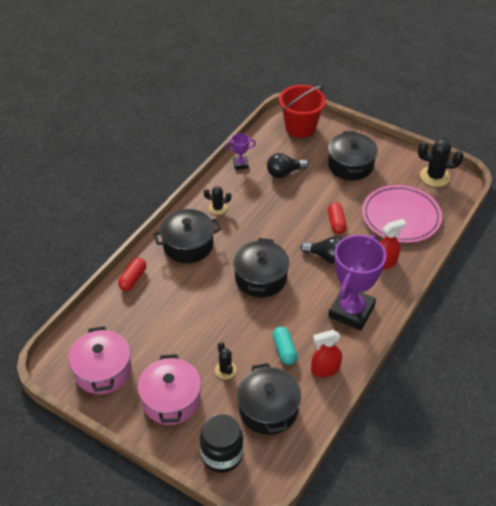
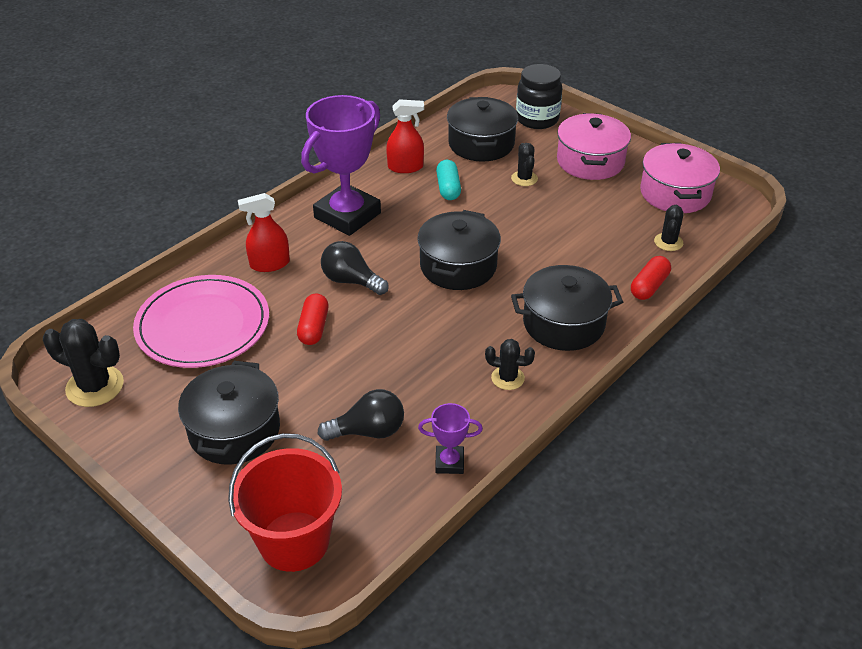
camera: 170 degrees left, 5 degrees down
(115, 319) = (668, 242): none -> black cactus

